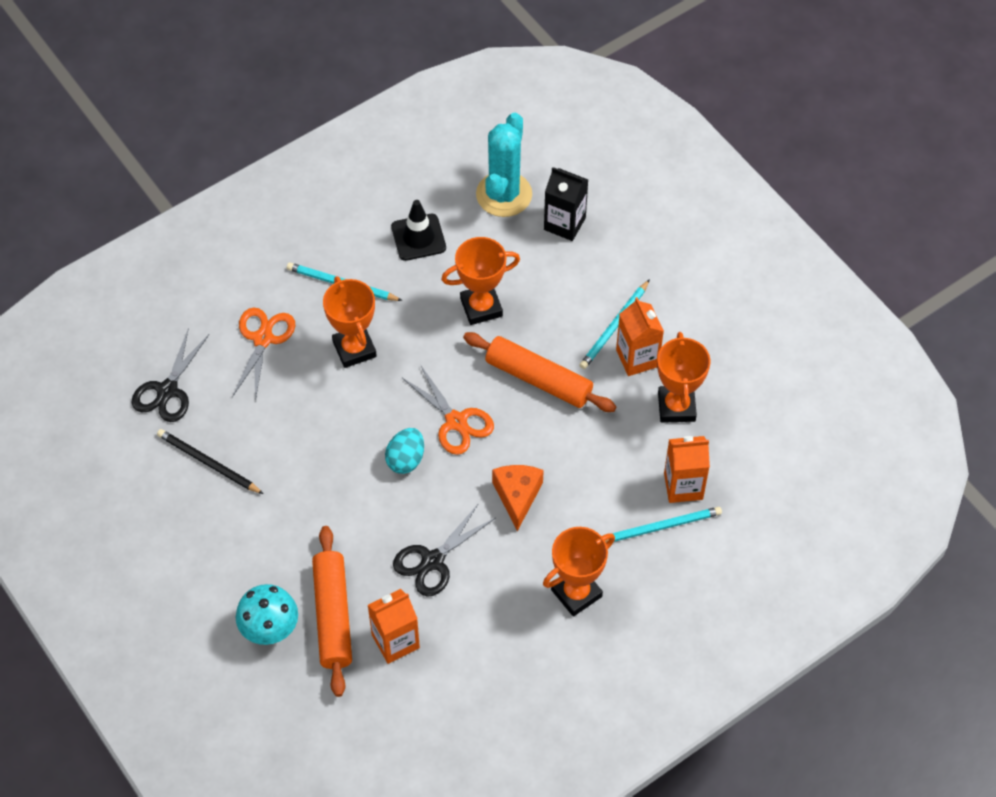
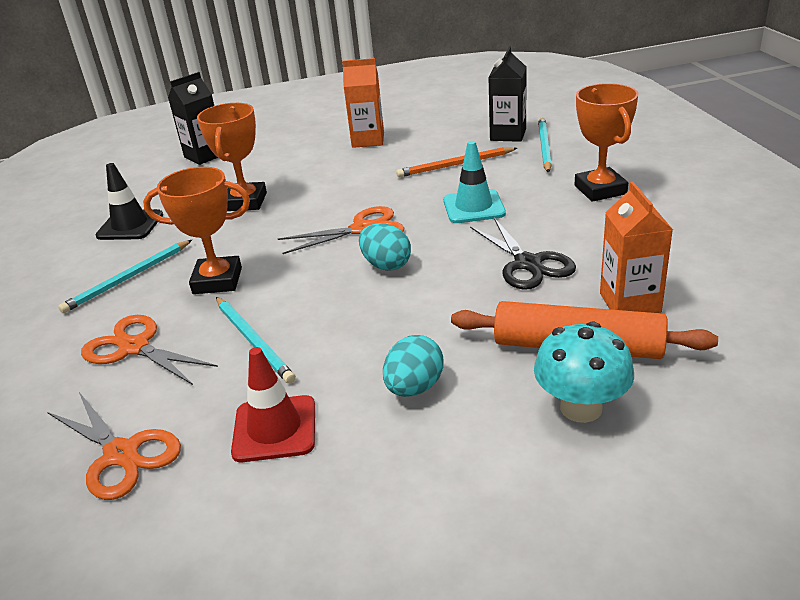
camera: 65 degrees left, 25 degrees down
(167, 390) = (122, 454): black scissors -> orange scissors
(208, 463) = (274, 429): black pencil -> red traffic cone
(265, 528) = (414, 387): none -> turquoise egg
(504, 194) = (141, 178): turquoise cactus -> none
(517, 496) = (474, 207): orange cheese -> turquoise traffic cone
(538, 379) = (351, 183): orange rolling pin -> none
(599, 457) = (455, 165): none -> orange pencil
(614, 327) = (328, 146): turquoise pencil -> turquoise pencil (253, 341)
(676, 407) = (428, 130): orange trophy -> none
(683, 486) = (508, 135): orange carton -> black carton

